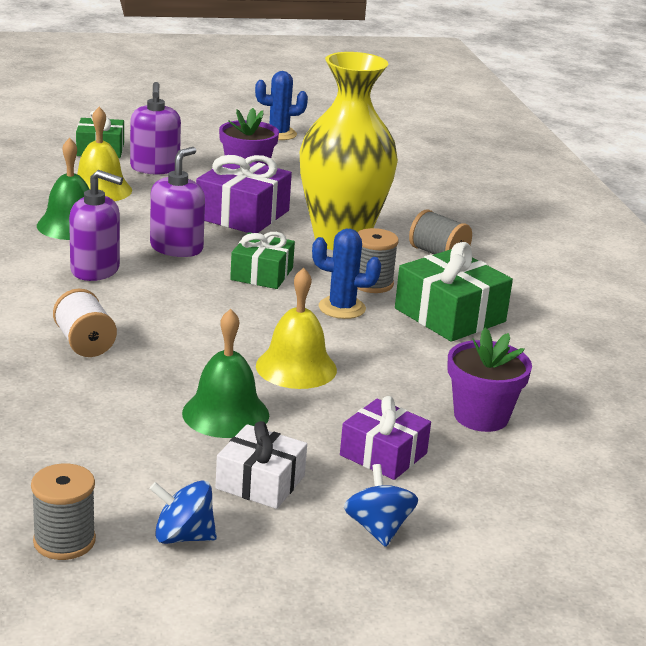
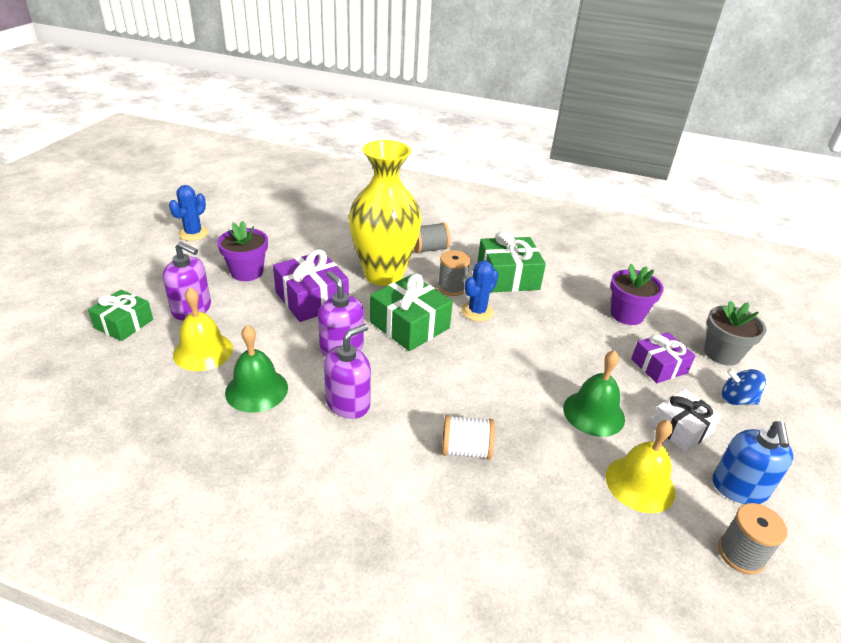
camera: 60 degrees left, 10 degrees up
(183, 536) = (739, 488): blue spinning top -> blue soap dispenser
(262, 274) = (409, 325): green gift -> green gift, size x1.52
(296, 367) = (545, 360): yellow bell -> yellow bell (640, 483)
(484, 510) = (722, 353): none -> grey flower pot

